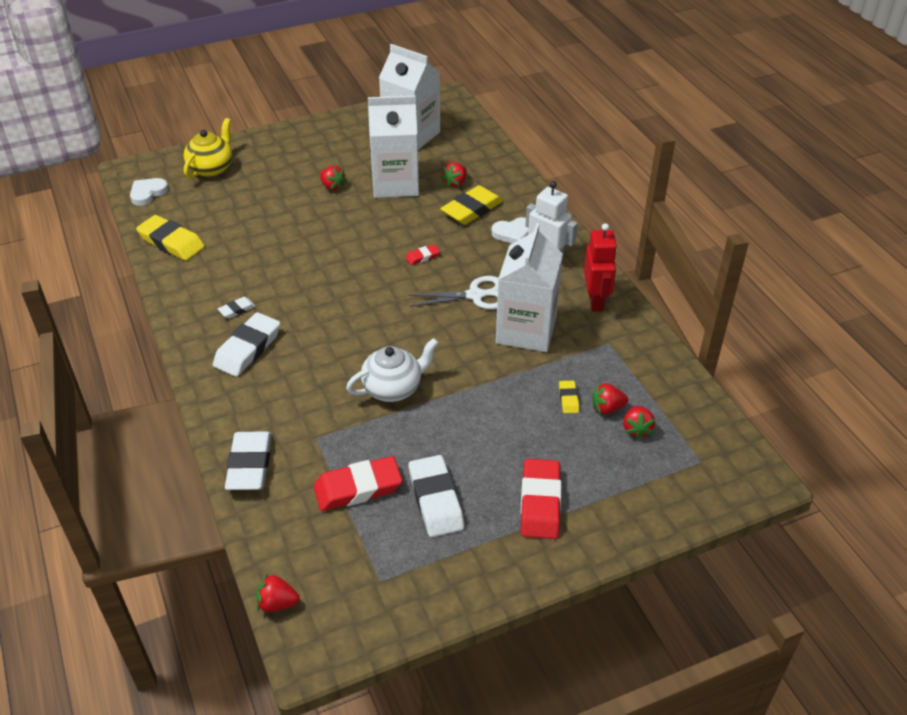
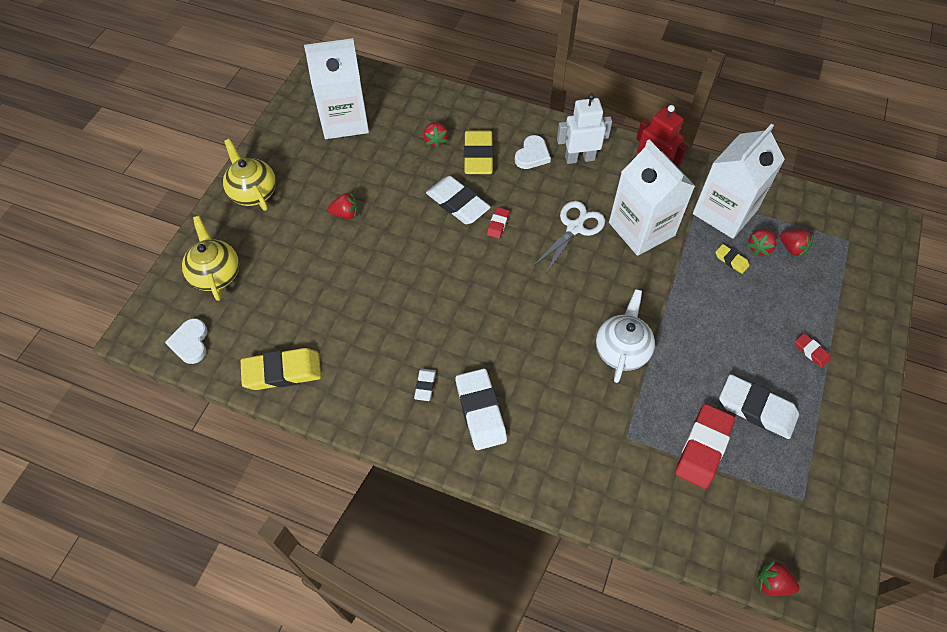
camera: 45 degrees left, 15 degrees up
(249, 465) = (614, 502): white eraser -> white eraser (457, 203)
(277, 603) = (772, 583): red strawberry -> red strawberry turned 60 degrees clockwise
(295, 140) = (253, 192): none -> yellow teapot
(395, 184) = (392, 174): white carton -> white carton (724, 212)
(540, 503) = (811, 351): red eraser -> red eraser, size x0.49

